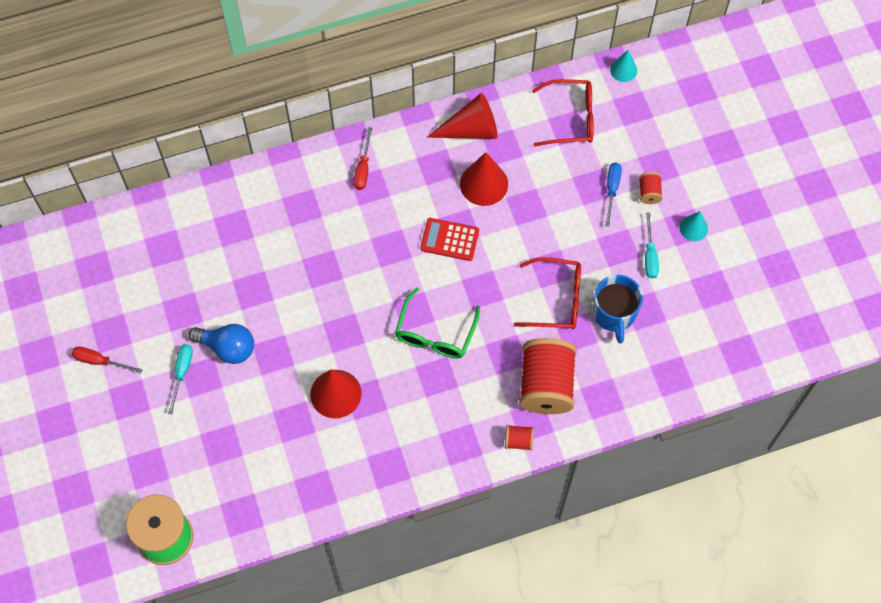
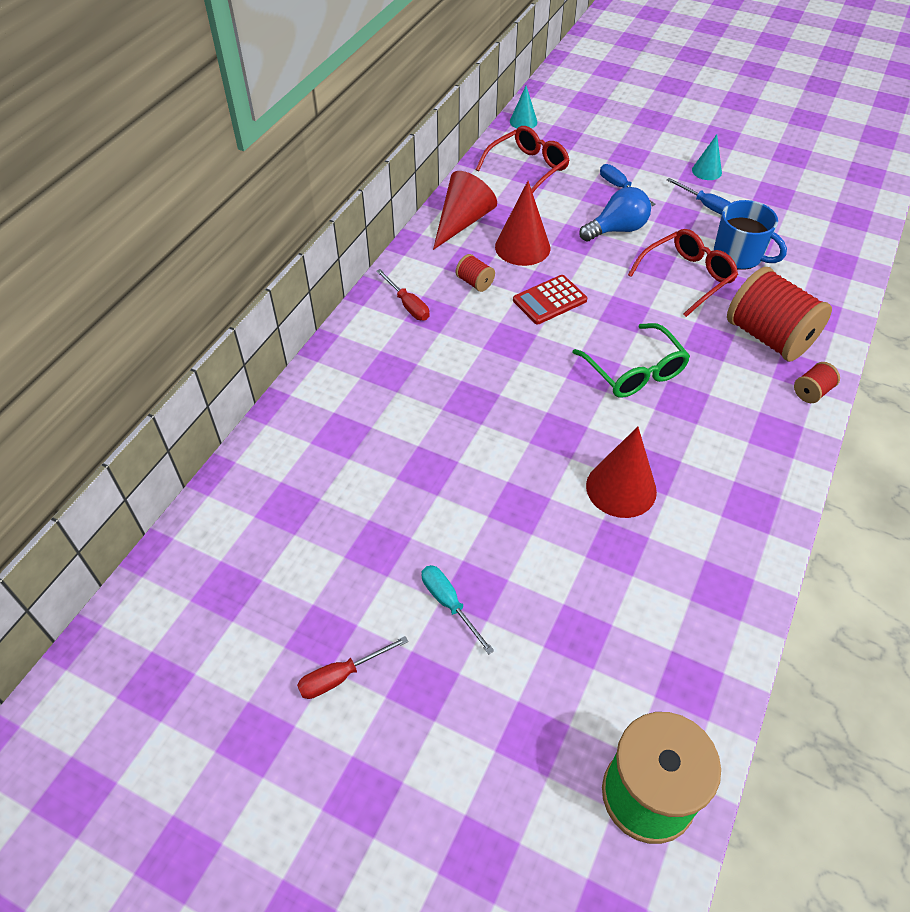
camera: 45 degrees left, 15 degrees down
(228, 348) = (467, 539): blue light bulb -> blue light bulb (617, 230)
(649, 193) = (647, 172): red spool -> red spool (475, 282)
(650, 255) = (705, 205): turquoise screwdriver -> blue screwdriver

